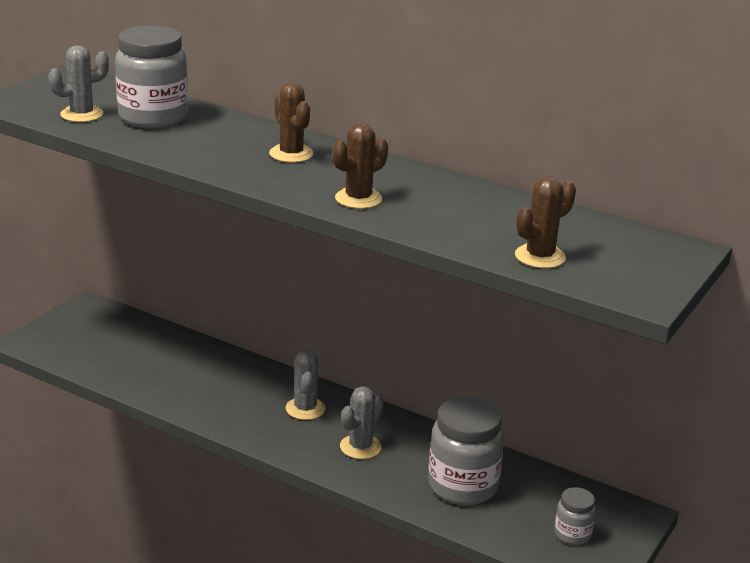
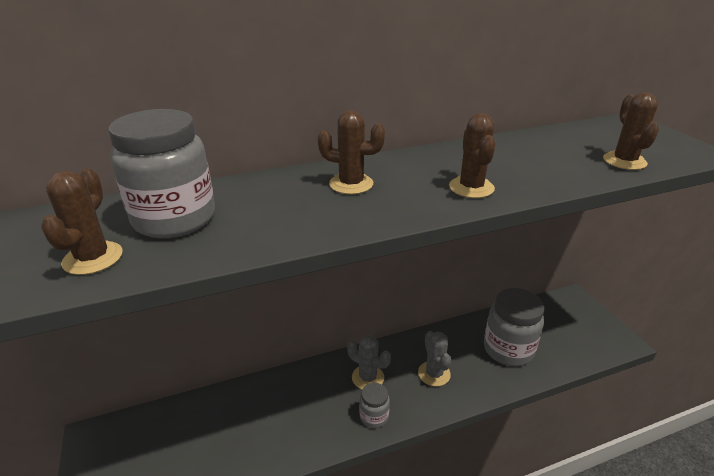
camera: 50 degrees left, 5 degrees up
(82, 114) = (93, 258): grey cactus -> brown cactus
(572, 534) = (580, 331): grey jar -> grey jar (374, 416)

